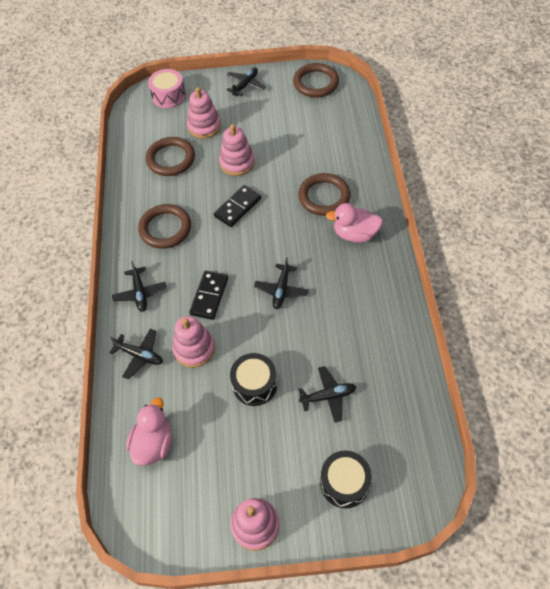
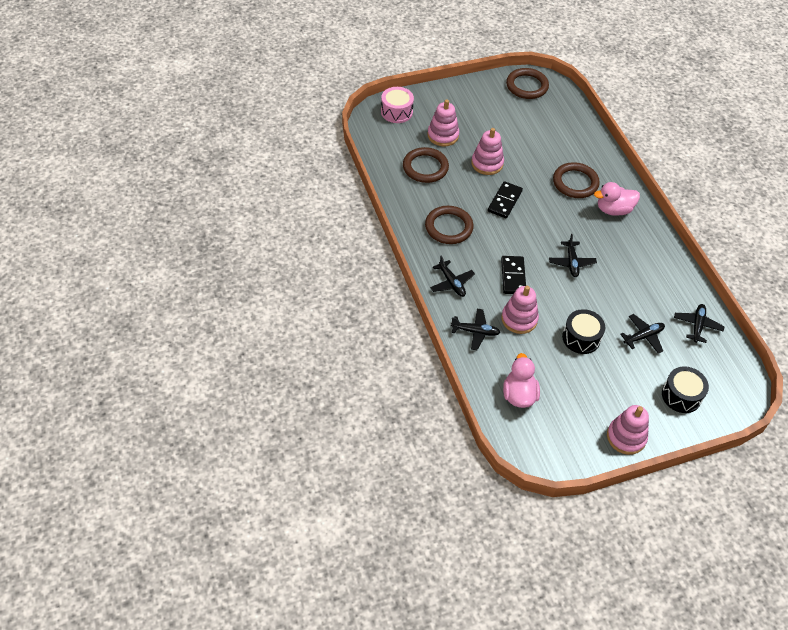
camera: 20 degrees left, 5 degrees down
(245, 85) = (464, 94): black plane -> black plane (697, 325)

